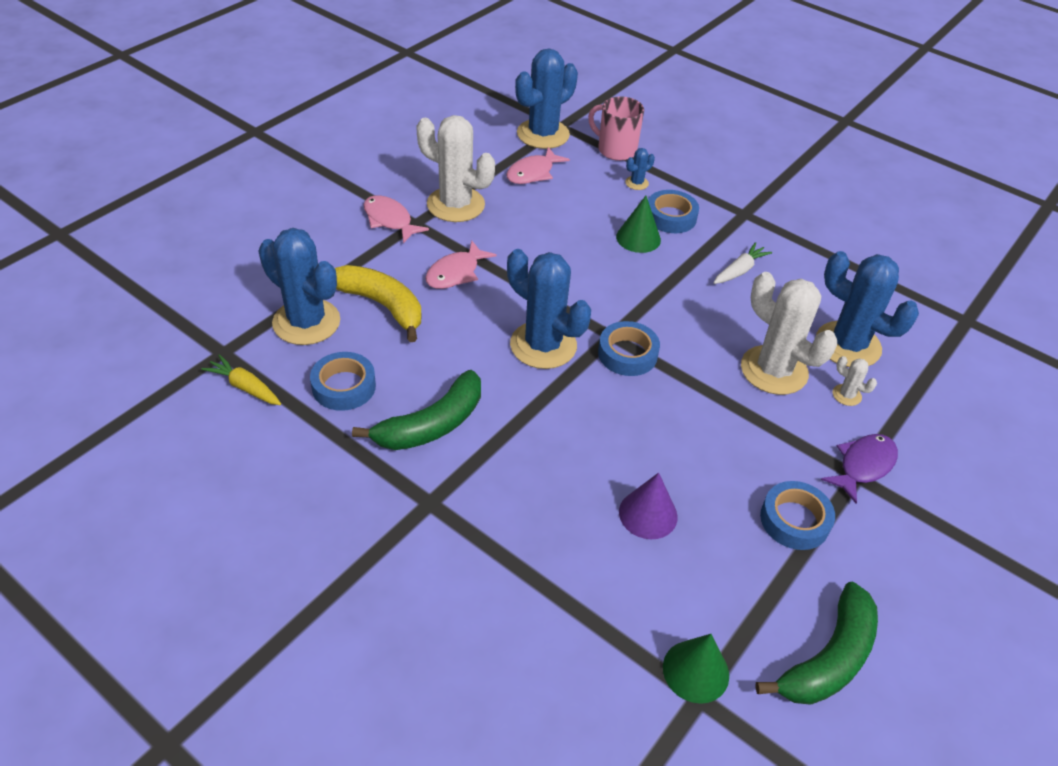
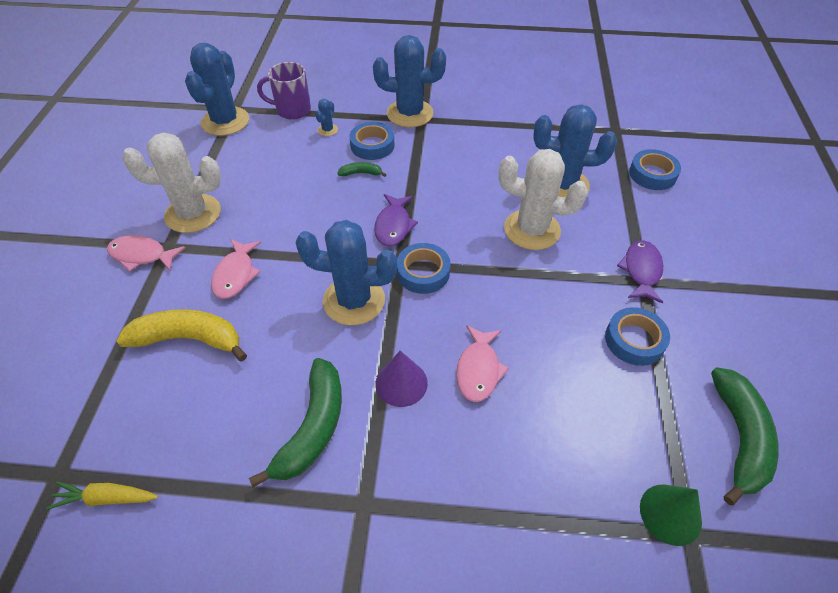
camera: 30 degrees left, 5 degrees up
(306, 322) = (126, 394): blue cactus -> blue cactus (410, 113)
(344, 386) = (207, 438): blue tape -> blue tape (652, 174)
(533, 173) = (240, 157): pink fish -> pink fish (478, 369)
(615, 150) = (292, 110): pink mug -> purple mug
(632, 300) = (393, 226): none -> purple fish
(638, 238) = (361, 173): green cone -> green banana
(648, 514) = (537, 400): purple cone -> purple cone (401, 383)
(740, 270) = (451, 164): white carrot -> none
(846, 395) = (590, 223): white cactus -> none

